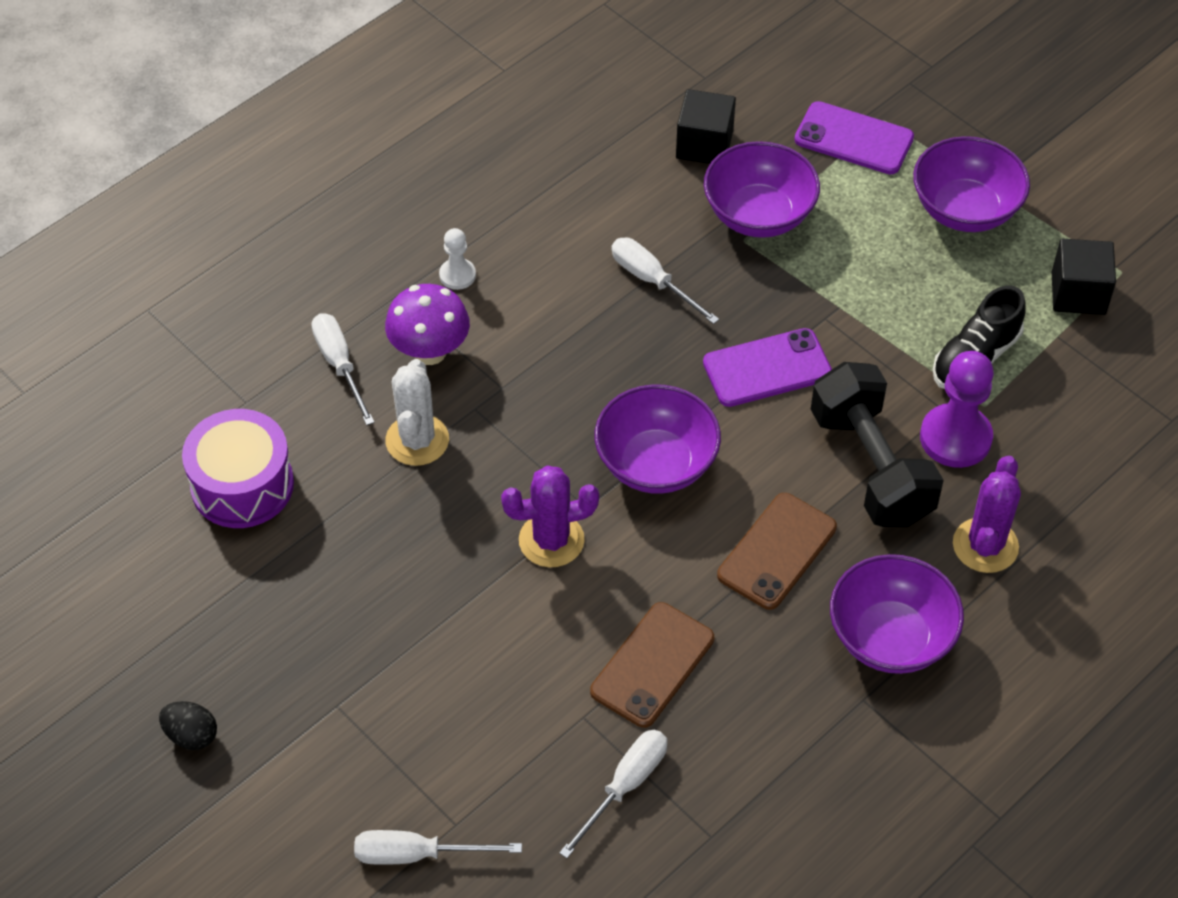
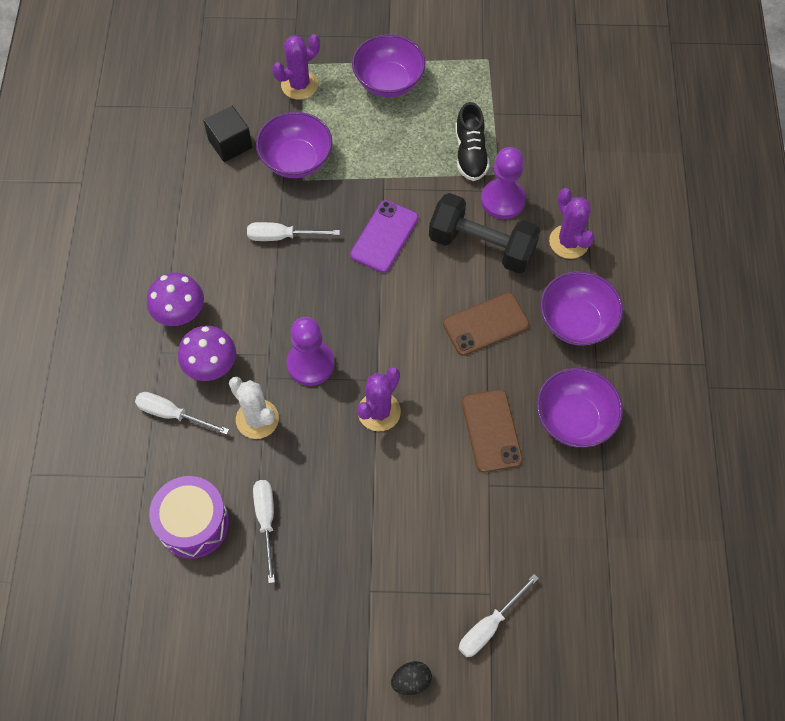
camera: 45 degrees left, 10 degrees up
(191, 735) = (316, 676): black egg -> black egg (411, 681)
(457, 275) = (180, 314): white pawn -> purple mushroom
(534, 432) = (310, 364): none -> purple pawn
(625, 786) = (543, 501): white screwdriver -> white screwdriver (266, 521)
(656, 463) = (385, 329): purple bowl -> purple bowl (574, 419)
(777, 551) = (485, 324): brown phone -> brown phone turned 75 degrees clockwise
(853, 139) = (299, 85): purple phone -> purple cactus
(1078, 293) = (480, 85): black cube -> none

